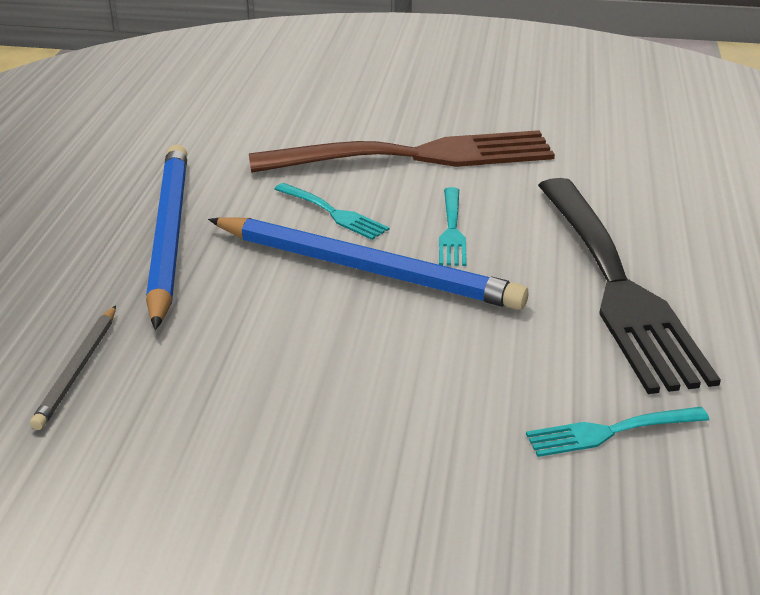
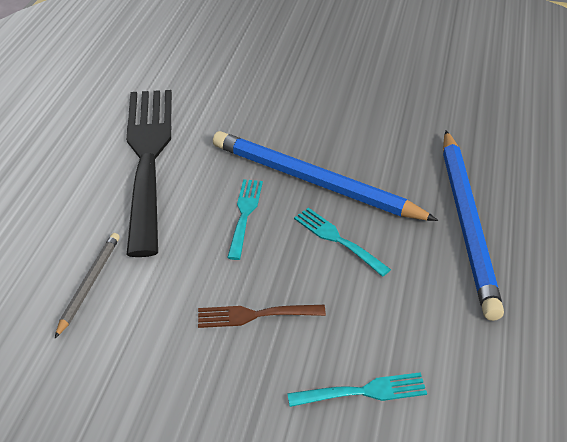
camera: 175 degrees left, 10 degrees up
(77, 369) = (483, 122): grey pencil -> grey pencil (89, 284)
(416, 156) = (255, 315): brown fork -> brown fork, size x0.42
(610, 432) = (201, 77): turquoise fork -> turquoise fork (363, 392)

